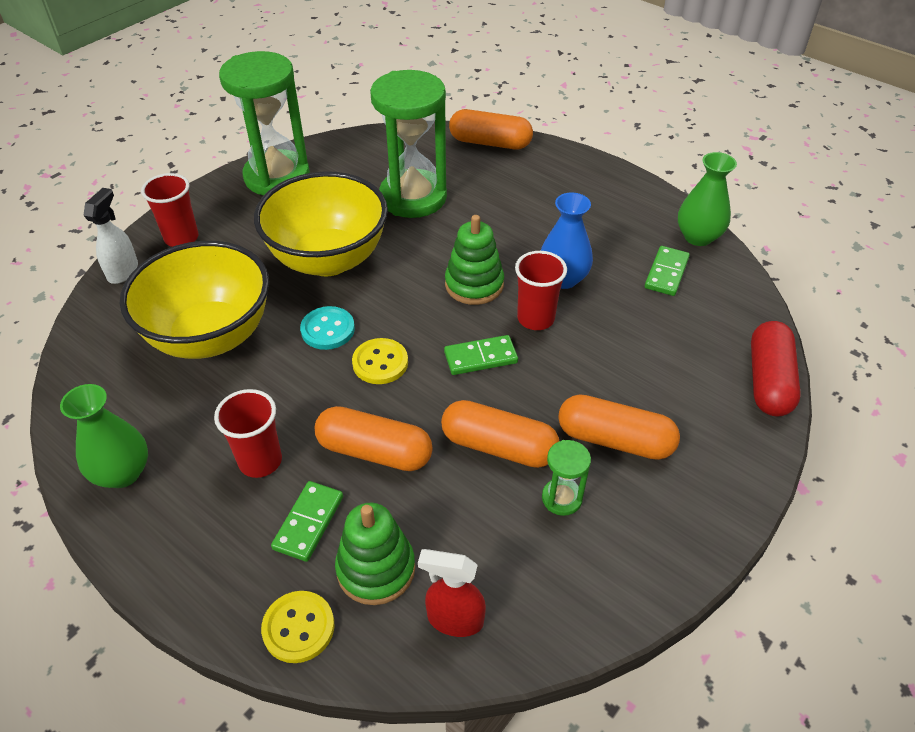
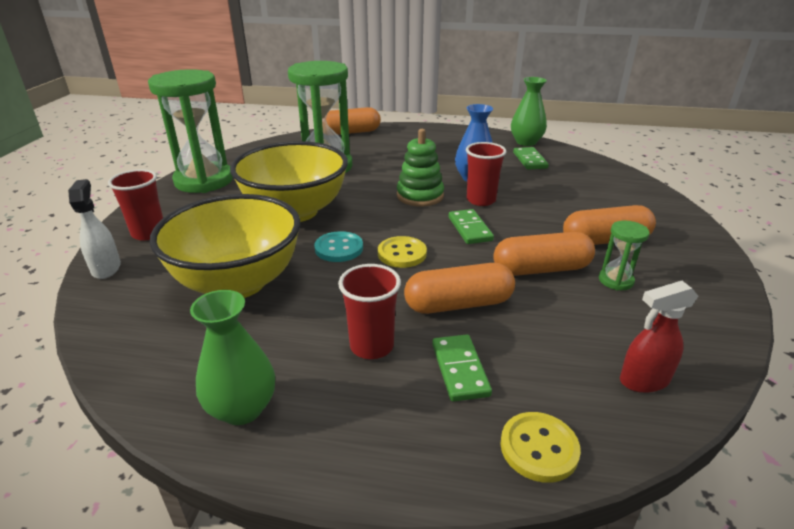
camera: 30 degrees left, 15 degrees down
(376, 569) = (549, 376): green stacking toy -> none
(480, 357) = (470, 229): green domino -> green domino turned 60 degrees counterclockwise
(768, 381) = (645, 188): red capsule -> none

